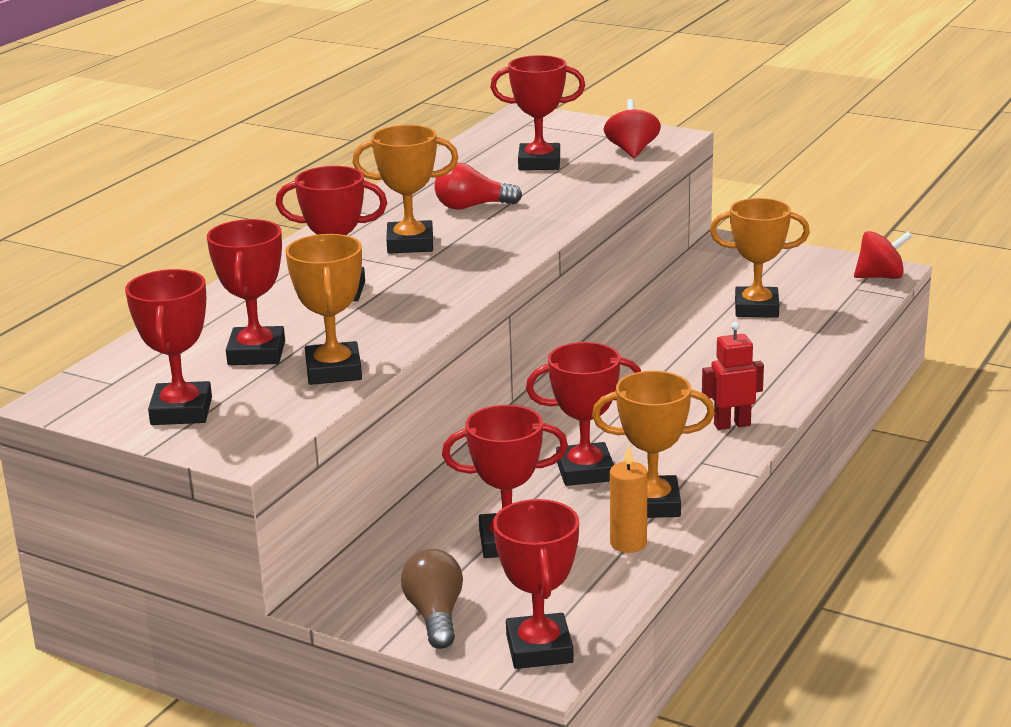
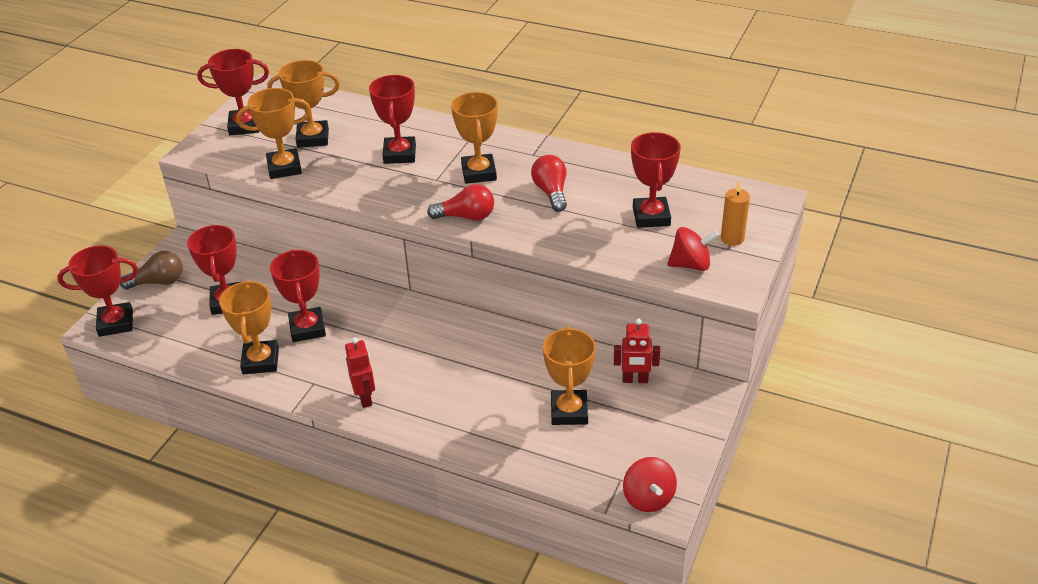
camera: 85 degrees right, 15 degrees up
(256, 353) = (313, 138): red trophy -> orange trophy
(509, 250) = (466, 217): none -> red light bulb
(628, 543) = (215, 352): orange candle -> orange candle (732, 238)
(707, 275) = (635, 380): none -> red robot

